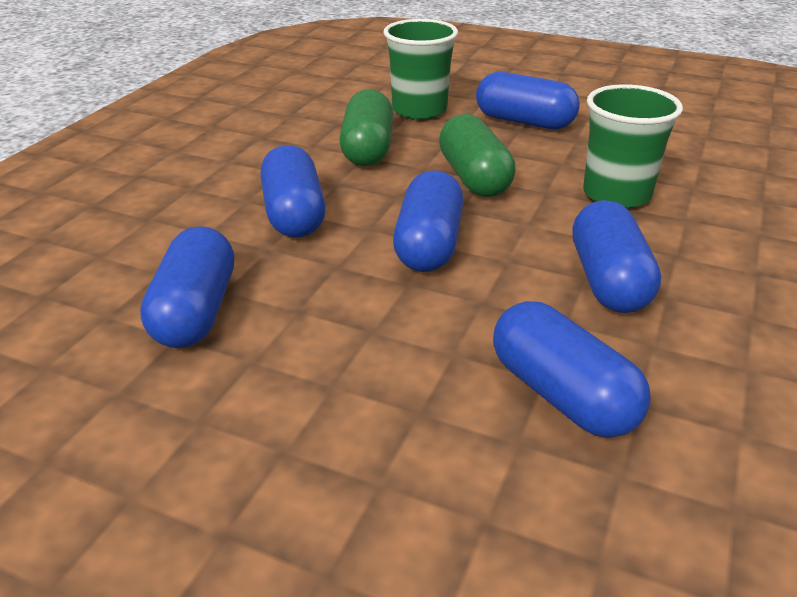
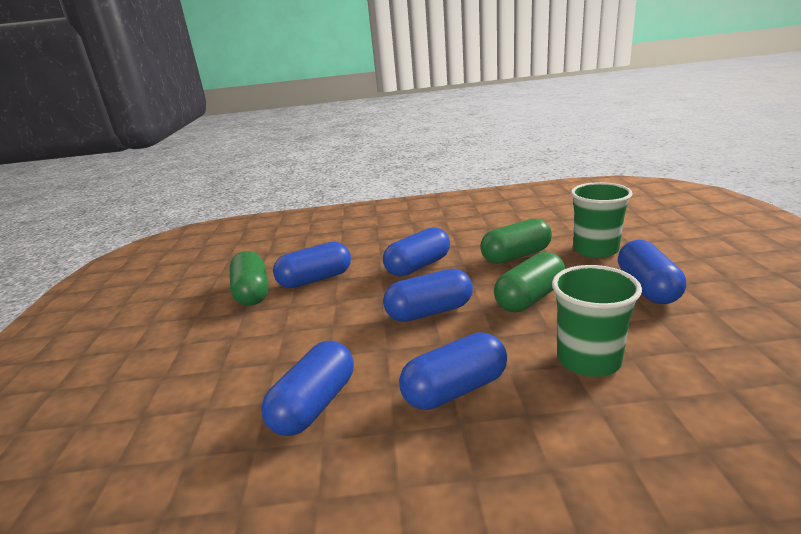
camera: 65 degrees right, 10 degrees down
(135, 396) = (252, 292): none -> green capsule

